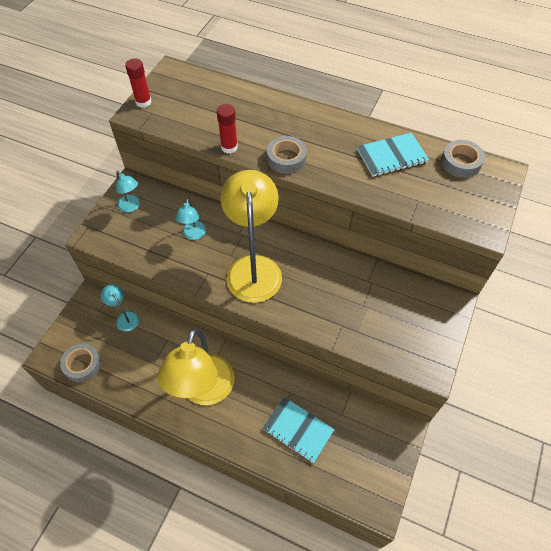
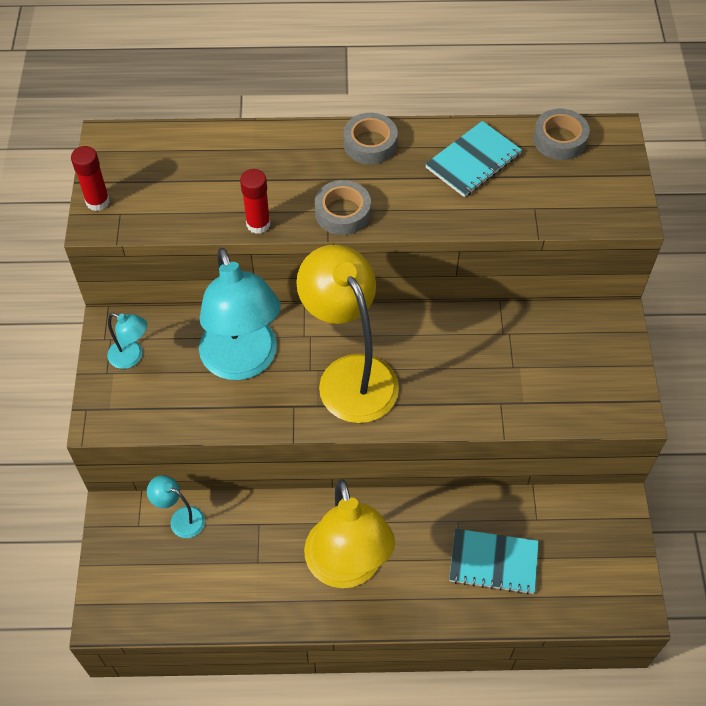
camera: 25 degrees left, 0 degrees up
(82, 364) = (159, 607): grey tape -> grey tape (370, 144)
(193, 234) = (243, 362): turquoise lamp -> turquoise lamp, size x2.24

